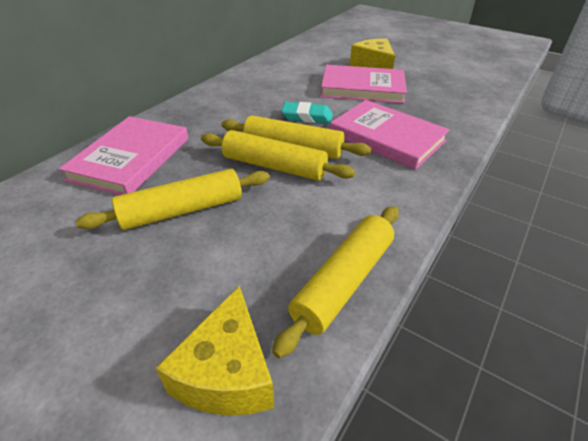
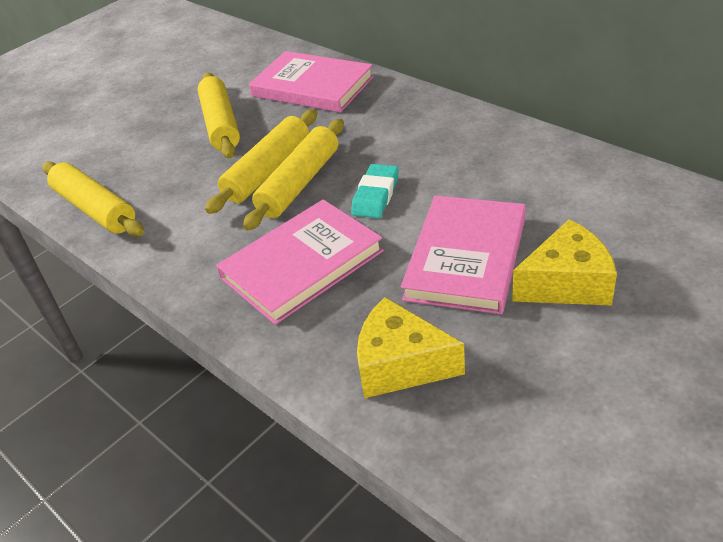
camera: 105 degrees right, 0 degrees up
(227, 372) = (60, 159): yellow cheese -> yellow cheese (401, 365)

